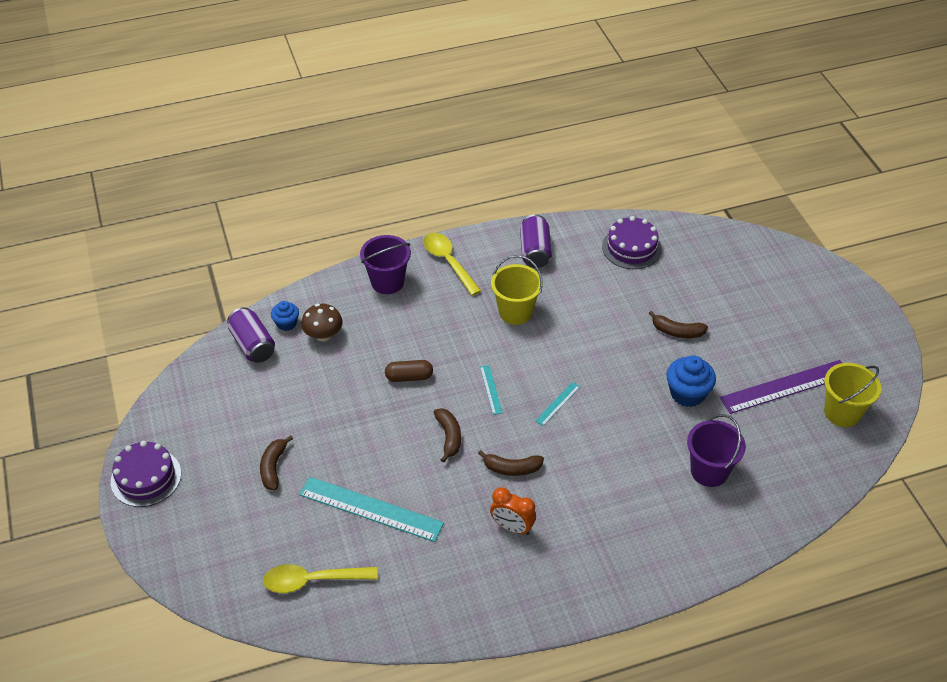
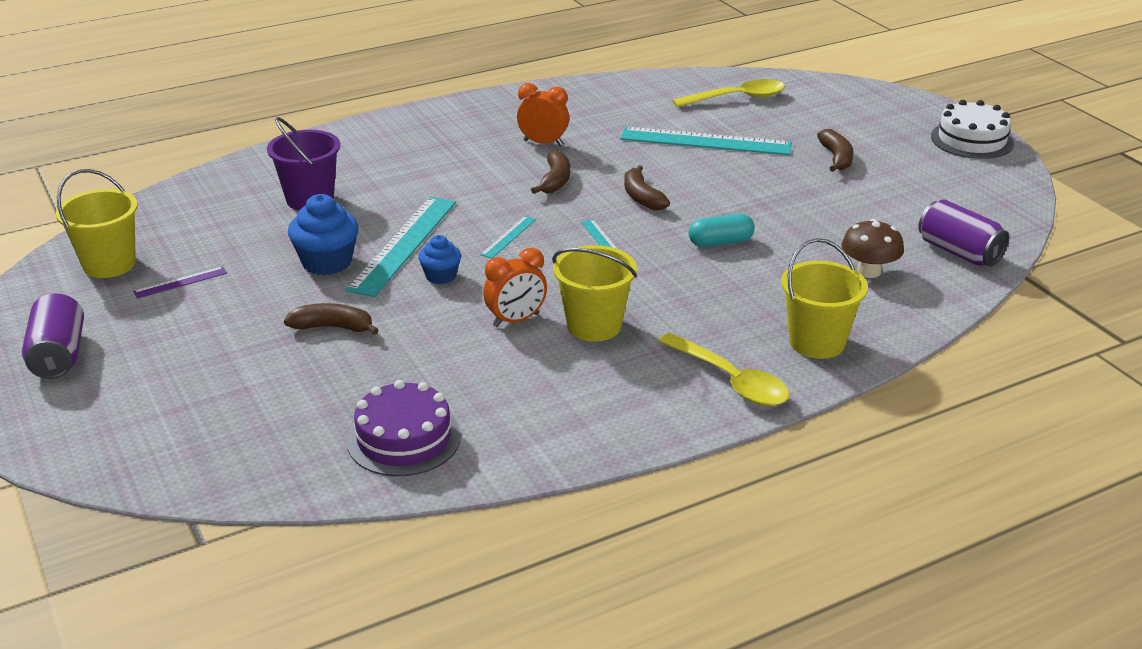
camera: 170 degrees right, 15 degrees down
(146, 477) = (972, 140): purple cake -> white cake
(286, 323) = (932, 278): blue cupcake -> blue cupcake (441, 276)
(387, 282) = (817, 342): purple bucket -> yellow bucket
(409, 377) = (720, 242): brown capsule -> turquoise capsule
(512, 468) = (555, 181): brown banana -> brown banana turned 105 degrees clockwise
(535, 251) = (583, 413): purple can -> purple can (59, 355)
(562, 323) = (516, 320): none -> orange clock
(634, 405) = (404, 245): none -> turquoise ruler
(785, 386) = (180, 282): purple ruler -> purple ruler, size x0.46

